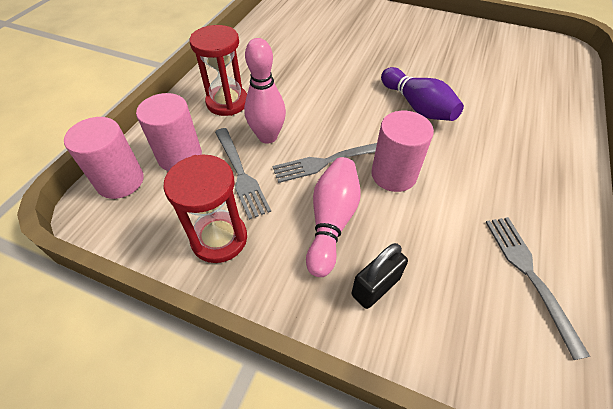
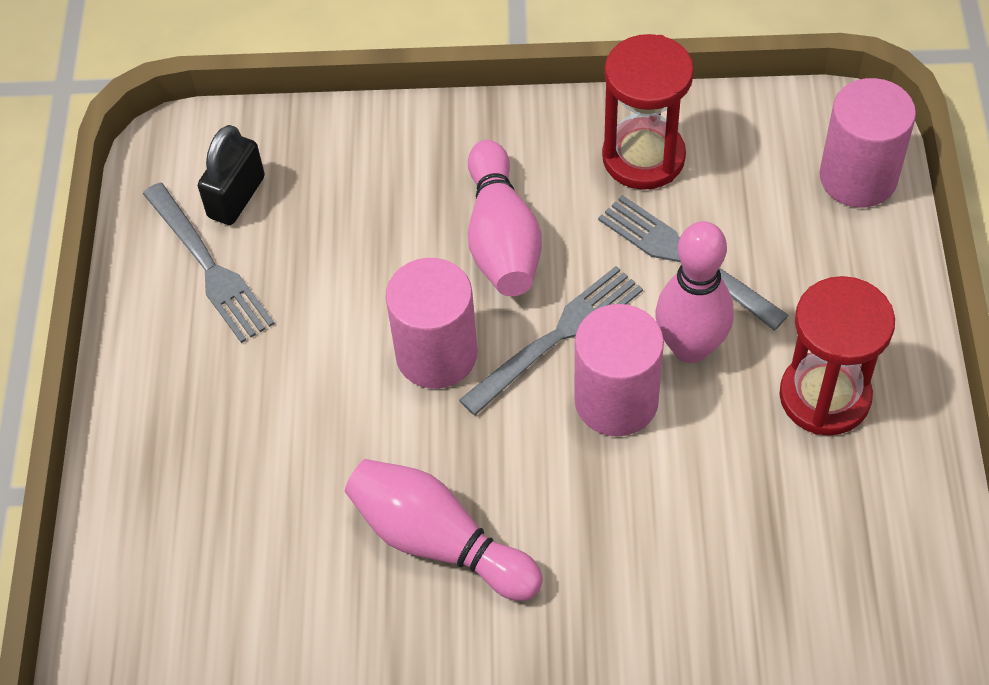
camera: 160 degrees right, 5 degrees up
(180, 156) = (807, 251): pink cylinder -> pink cylinder (616, 400)
(375, 286) = (408, 178): black padlock -> black padlock (236, 197)
(417, 106) = (439, 542): purple bowling pin -> pink bowling pin

